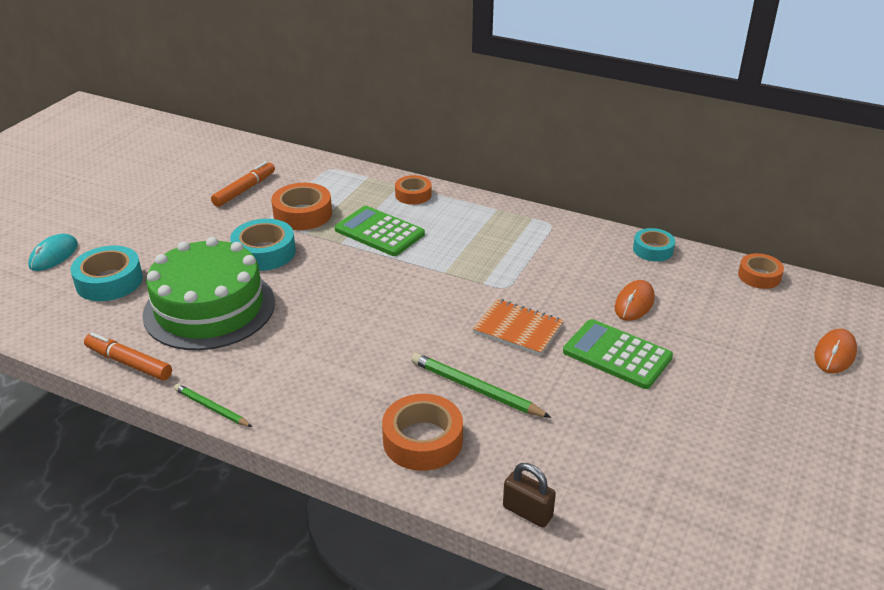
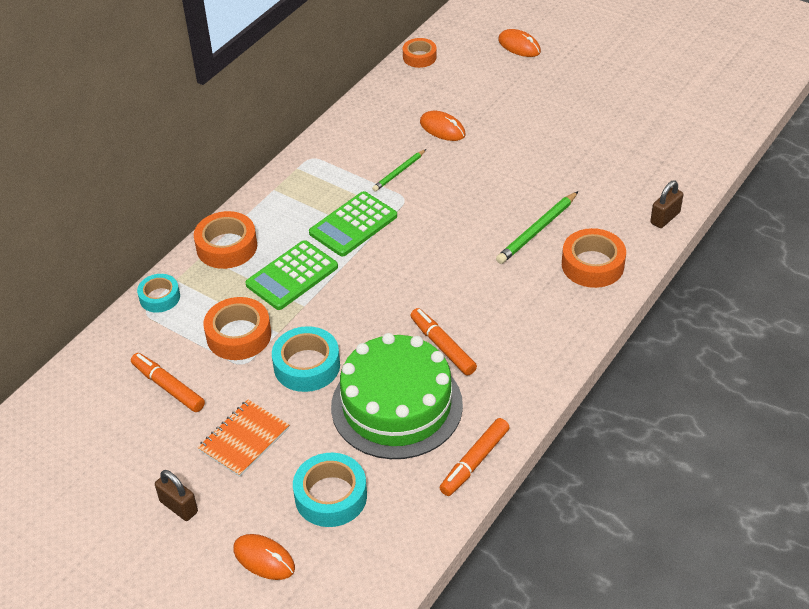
camera: 80 degrees left, 10 degrees up
(54, 255) = (264, 559): turquoise mouse -> orange mouse
(118, 211) = (179, 506): none -> brown padlock
(211, 408) = (544, 395): green pencil -> green pencil (399, 172)
(286, 330) = (443, 347): none -> orange marker
(413, 195) = (227, 247): orange tape -> orange tape, size x1.55
(518, 329) = (465, 198): orange notebook -> orange notebook (244, 439)
(617, 354) = (505, 149): green calculator -> green calculator (353, 225)
(653, 250) = (369, 104): turquoise tape -> turquoise tape (159, 297)

